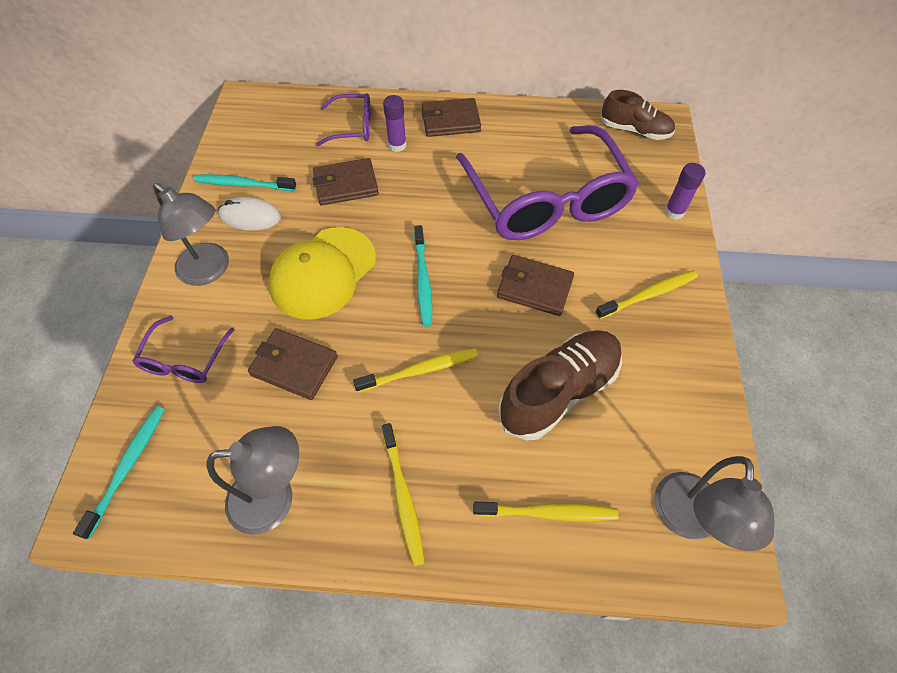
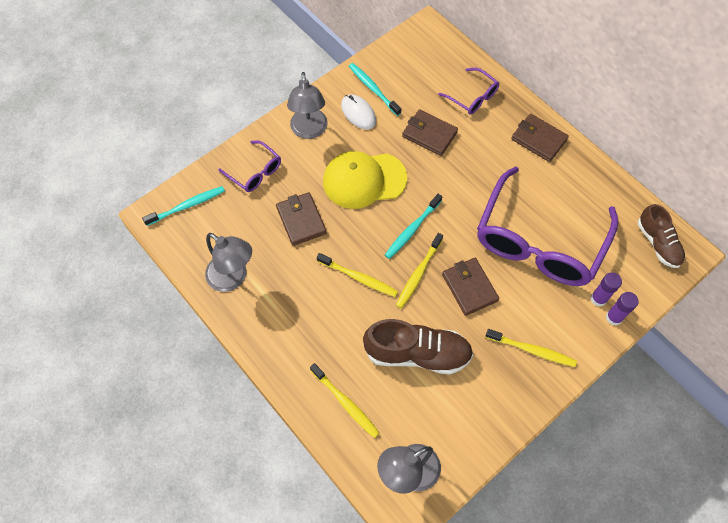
camera: 45 degrees right, 5 degrees up
(185, 359) = (255, 172): purple glasses -> purple glasses turned 105 degrees counterclockwise
(397, 145) = (486, 131): purple glue stick -> purple glue stick (598, 299)
(403, 497) = (287, 331): yellow toothbrush -> yellow toothbrush (418, 274)

